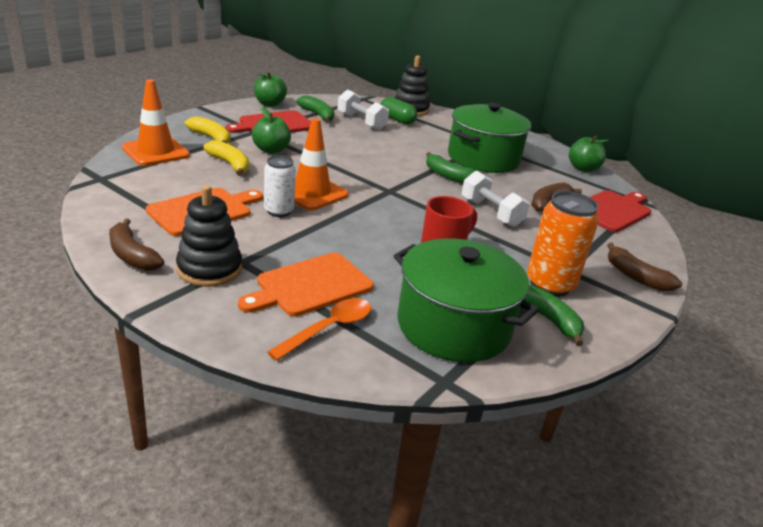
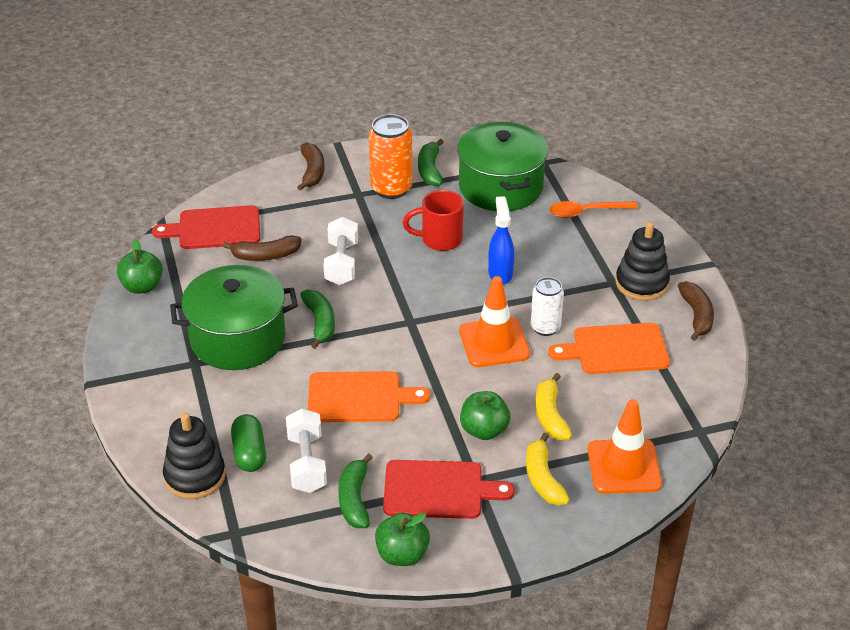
camera: 140 degrees left, 10 degrees up
(310, 285) = (574, 245): orange cutting board -> orange cutting board (359, 397)
(358, 240) = (500, 273): none -> blue spray bottle

